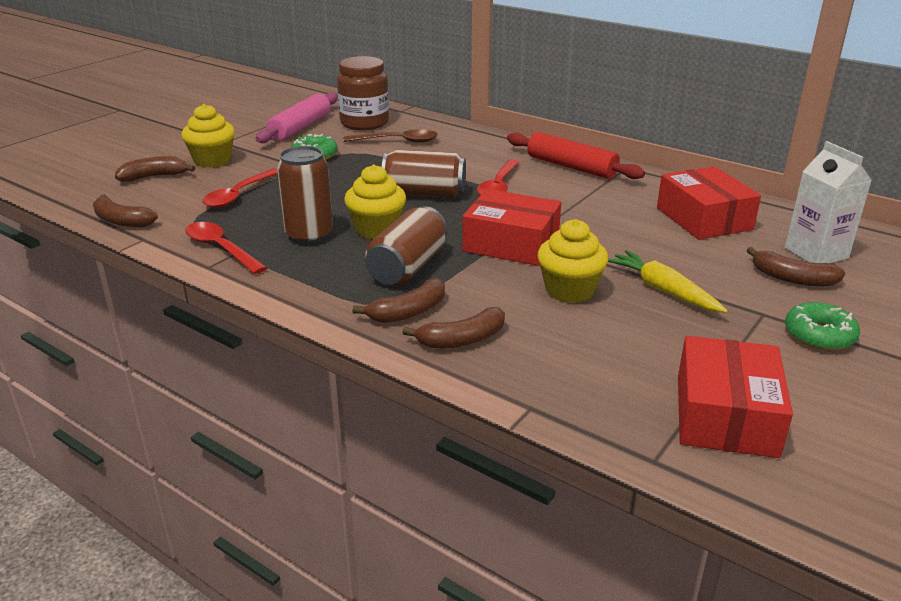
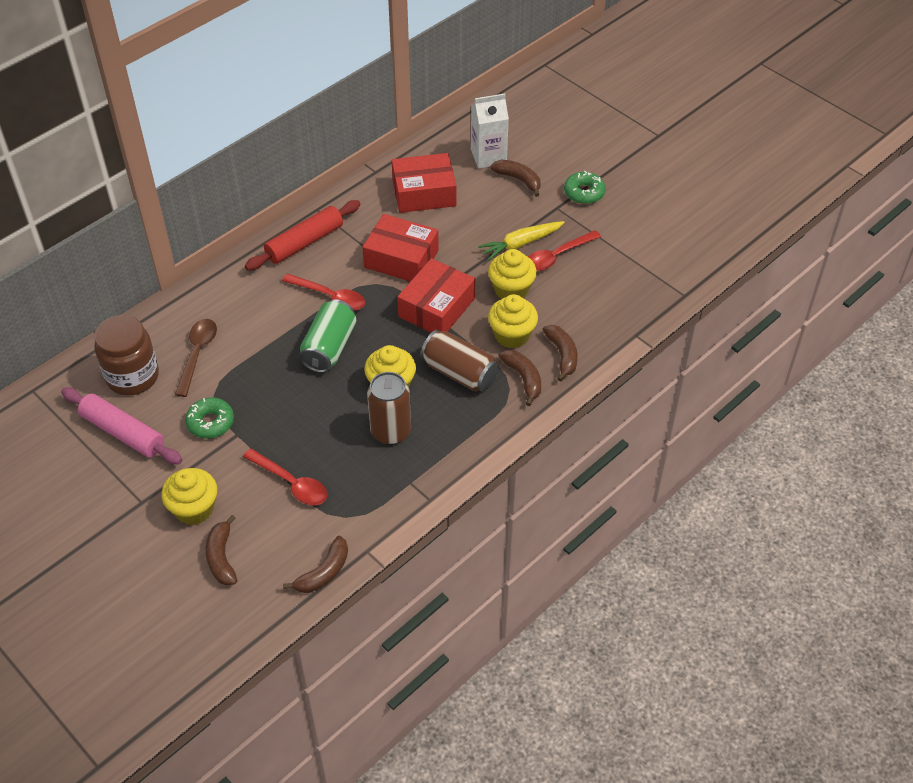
camera: 80 degrees left, 20 degrees up
(221, 249) = (400, 492): red spoon -> red spoon (557, 256)
(424, 193) = (329, 348): brown can -> green can
(485, 297) = (512, 335): none -> yellow cupcake
(725, 415) = (652, 257): red box -> red box (401, 259)
(792, 278) = (518, 180): brown banana -> brown banana turned 90 degrees counterclockwise

